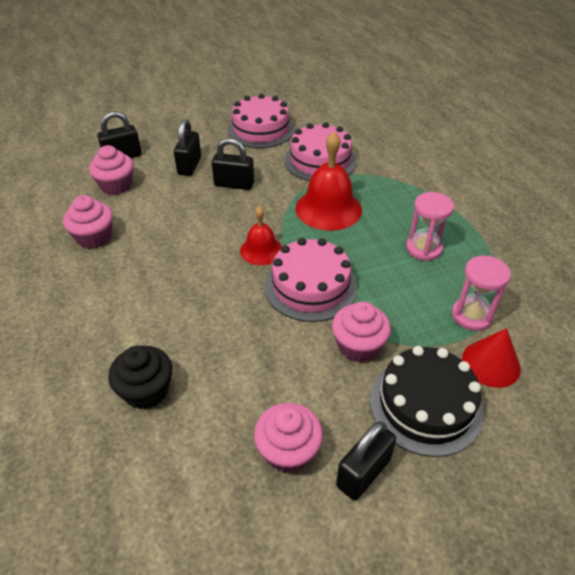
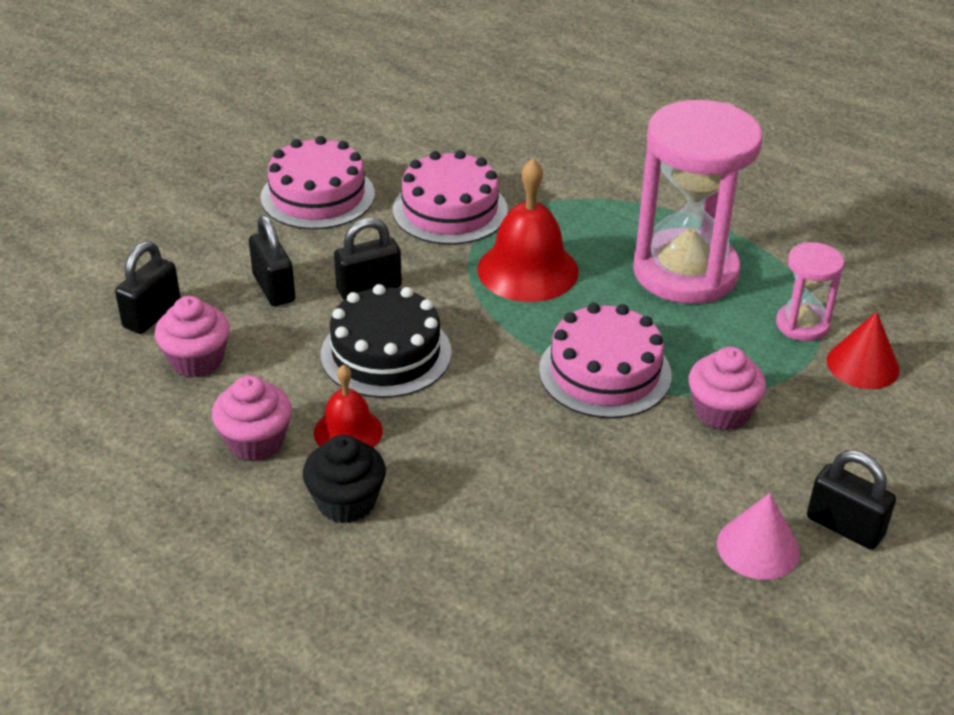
camera: 35 degrees left, 5 degrees down
(146, 391) = (546, 574): black cupcake -> black cupcake (346, 502)
(261, 250) = (501, 357): red bell -> red bell (348, 431)
(288, 451) = (758, 547): pink cupcake -> pink cone
(363, 473) = (844, 527): black padlock -> black padlock turned 60 degrees counterclockwise
(423, 248) = (685, 272): pink hourglass -> pink hourglass, size x2.09
(425, 405) = (841, 435): black cake -> black cake (386, 353)

